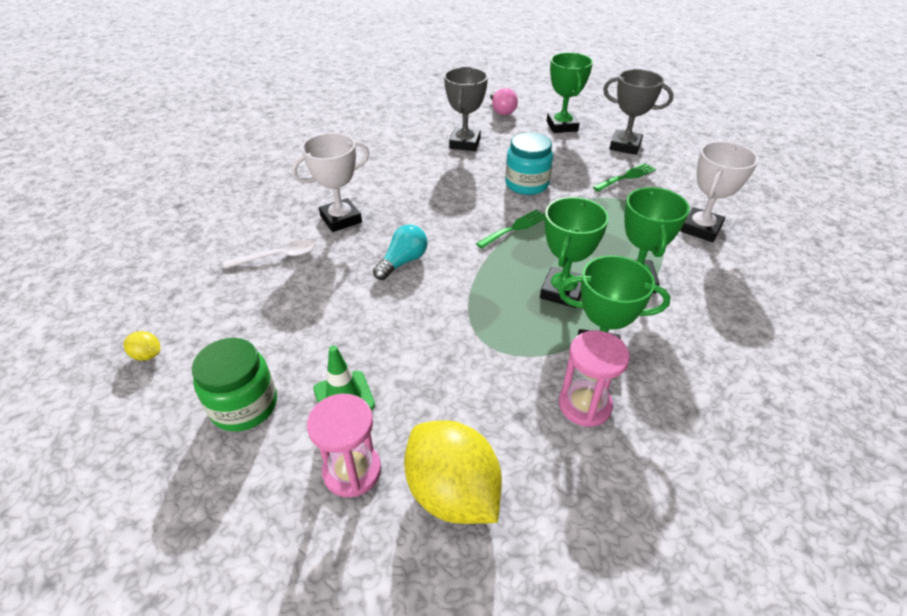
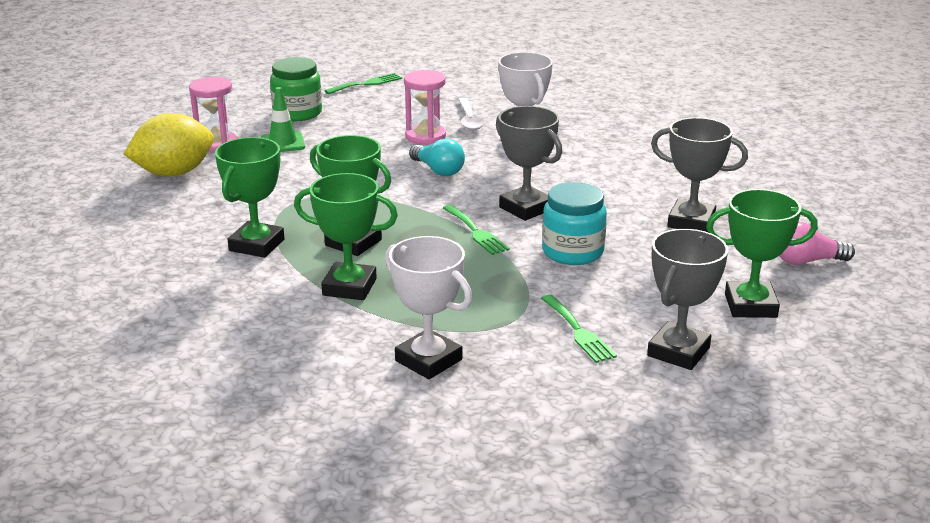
camera: 100 degrees right, 15 degrees down
(147, 355) = (367, 84): yellow lemon -> green fork
(465, 208) = (526, 208): none -> grey trophy
(585, 405) = (208, 230): pink hourglass -> pink hourglass (425, 136)

